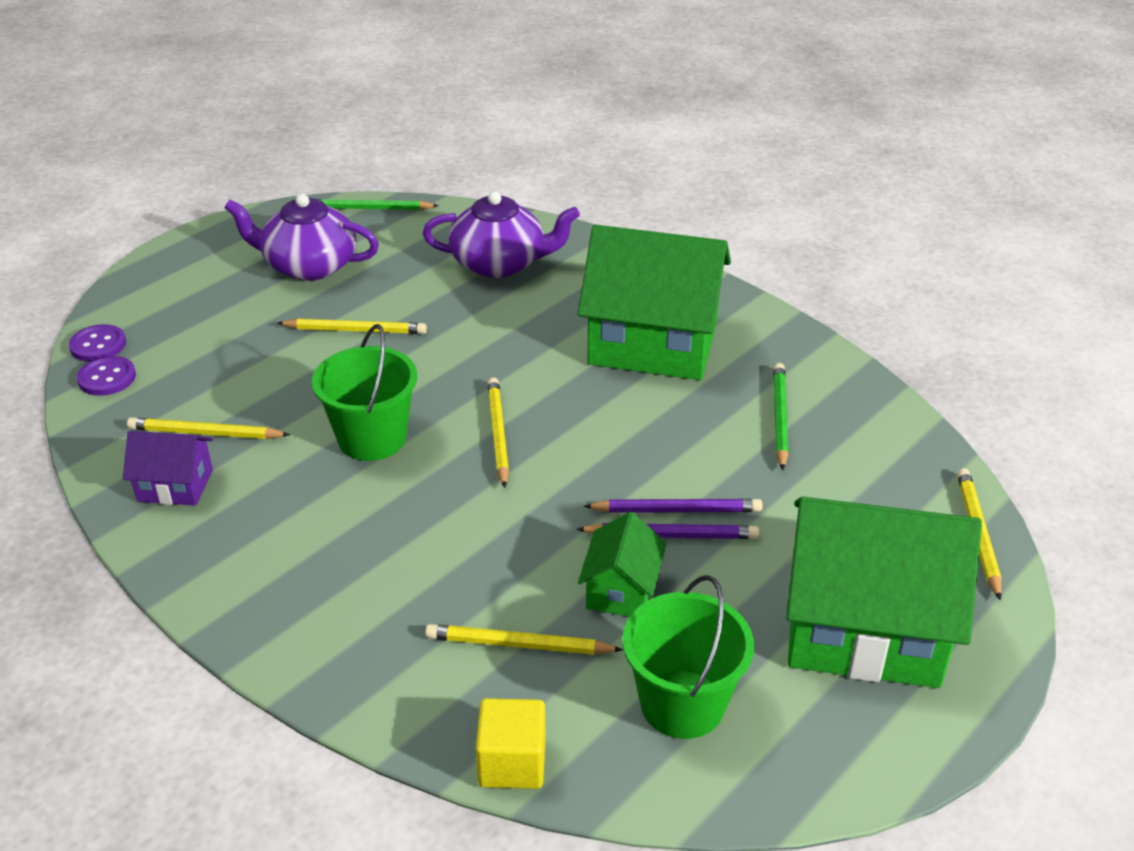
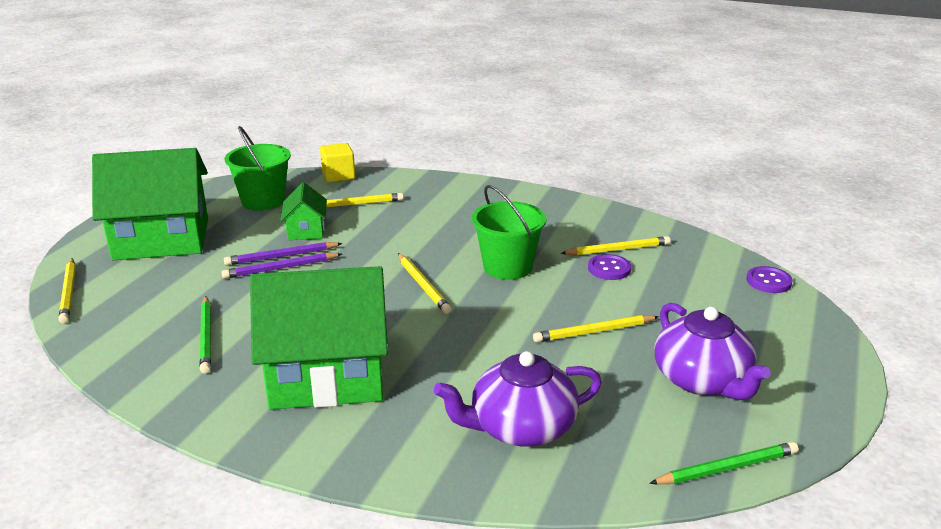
camera: 160 degrees right, 10 degrees down
(107, 378) = (727, 264): purple button -> purple button (609, 269)
(175, 485) = (600, 225): purple house -> none
(309, 266) = (702, 380): purple teapot -> purple teapot turned 75 degrees clockwise

